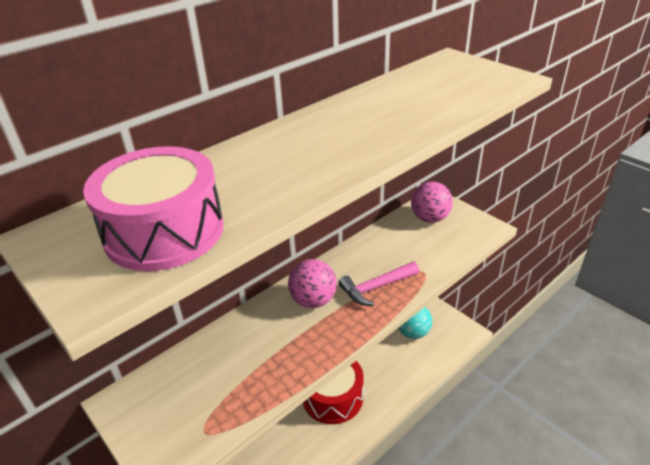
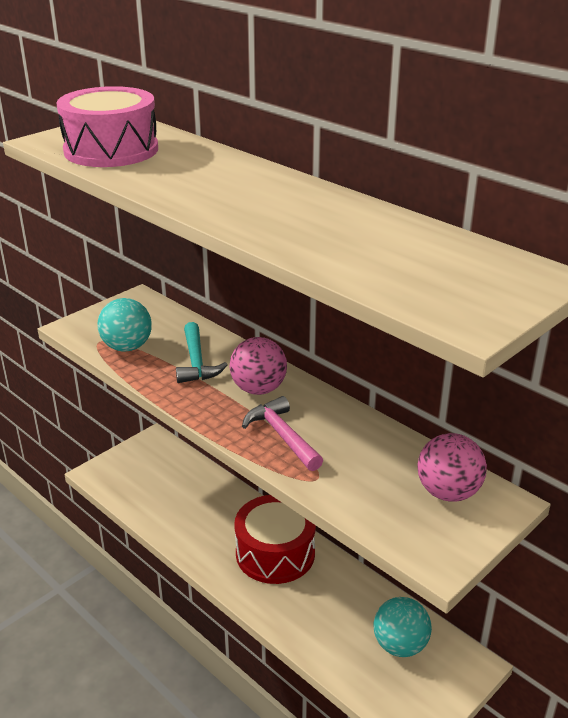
camera: 85 degrees right, 5 degrees down
(224, 403) = (127, 347): none -> turquoise ball
(264, 343) = (196, 362): none -> turquoise hammer

